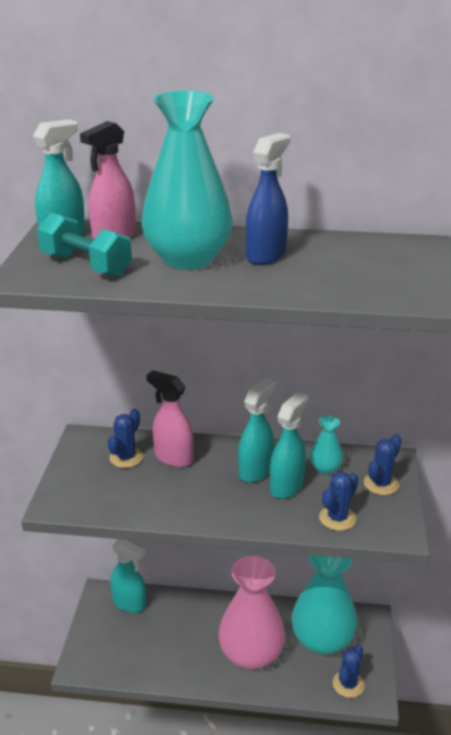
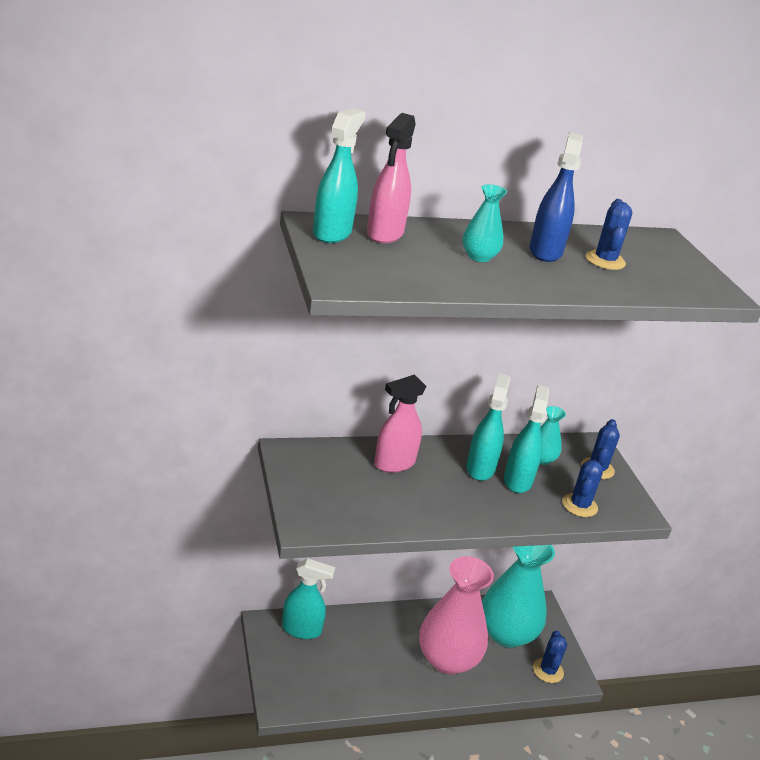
camera: 25 degrees left, 0 degrees up
(86, 265) = (389, 266): turquoise dumbbell -> none
(126, 457) = (347, 468): blue cactus -> blue cactus (605, 261)
(173, 458) = (394, 463): pink spray bottle -> pink spray bottle turned 45 degrees counterclockwise
(188, 258) = (479, 257): turquoise vase -> turquoise vase, size x0.45

